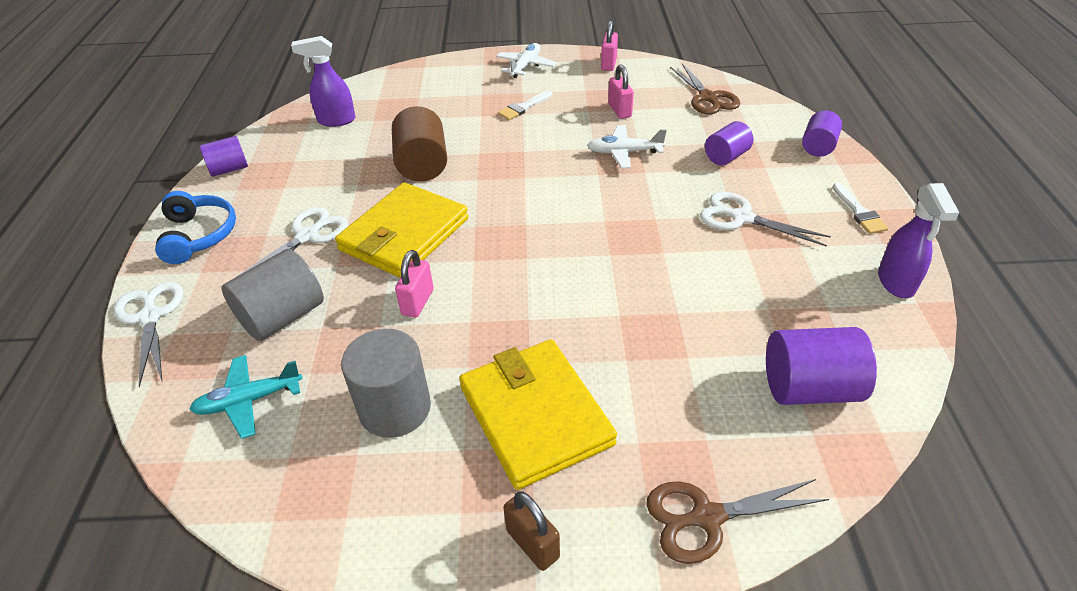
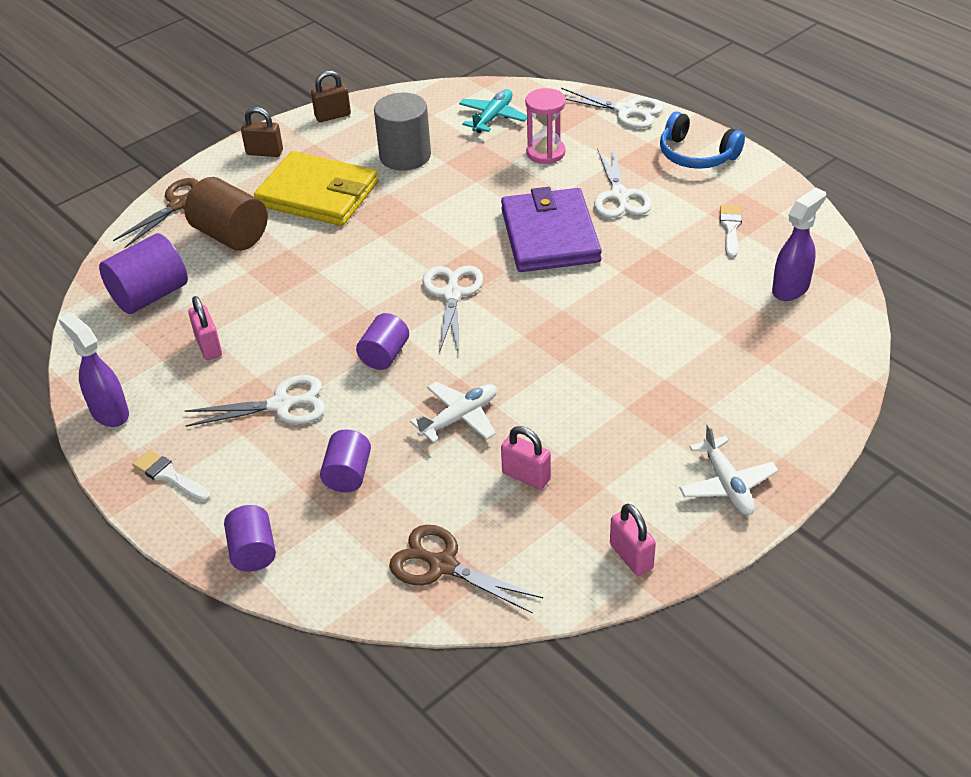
camera: 140 degrees right, 0 degrees up
(229, 169) = (781, 200): purple cylinder -> purple cylinder (384, 355)
(282, 316) = (545, 153): grey cylinder -> pink hourglass
(386, 555) = (333, 116): none -> brown padlock
(404, 234) = (549, 235): yellow wallet -> purple wallet
(418, 302) = (470, 204): pink padlock -> pink padlock (208, 346)
(422, 165) = (631, 294): brown cylinder -> brown cylinder (231, 235)
(523, 107) = (636, 416): white brush -> white brush (730, 228)
(535, 230) = (452, 294): none -> white scissors

